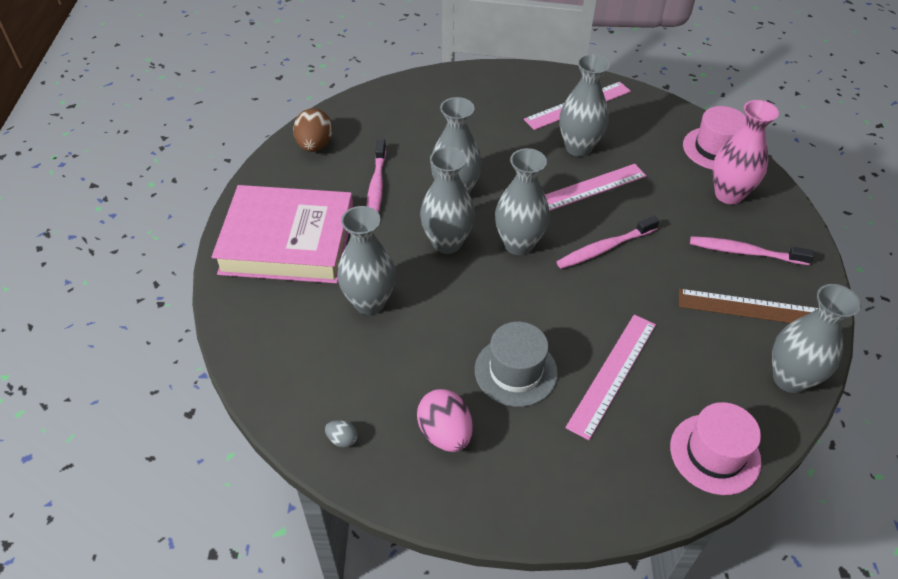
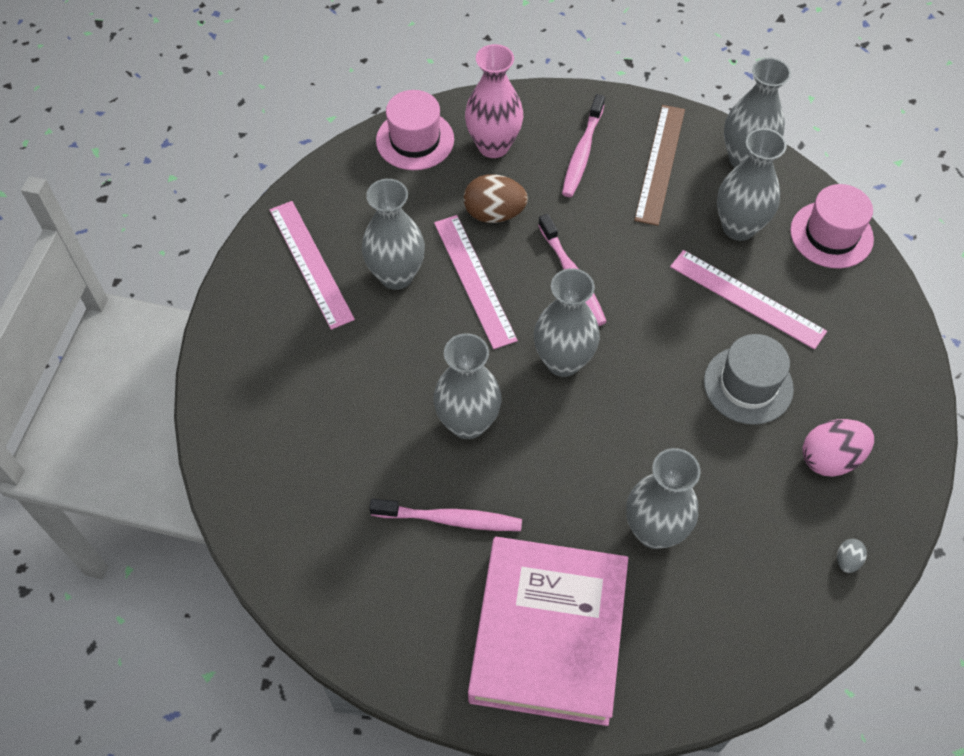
camera: 85 degrees left, 10 degrees up
(315, 145) = (351, 604): brown egg -> brown egg (494, 213)
(447, 243) = (558, 439): grey vase -> grey vase (738, 227)

